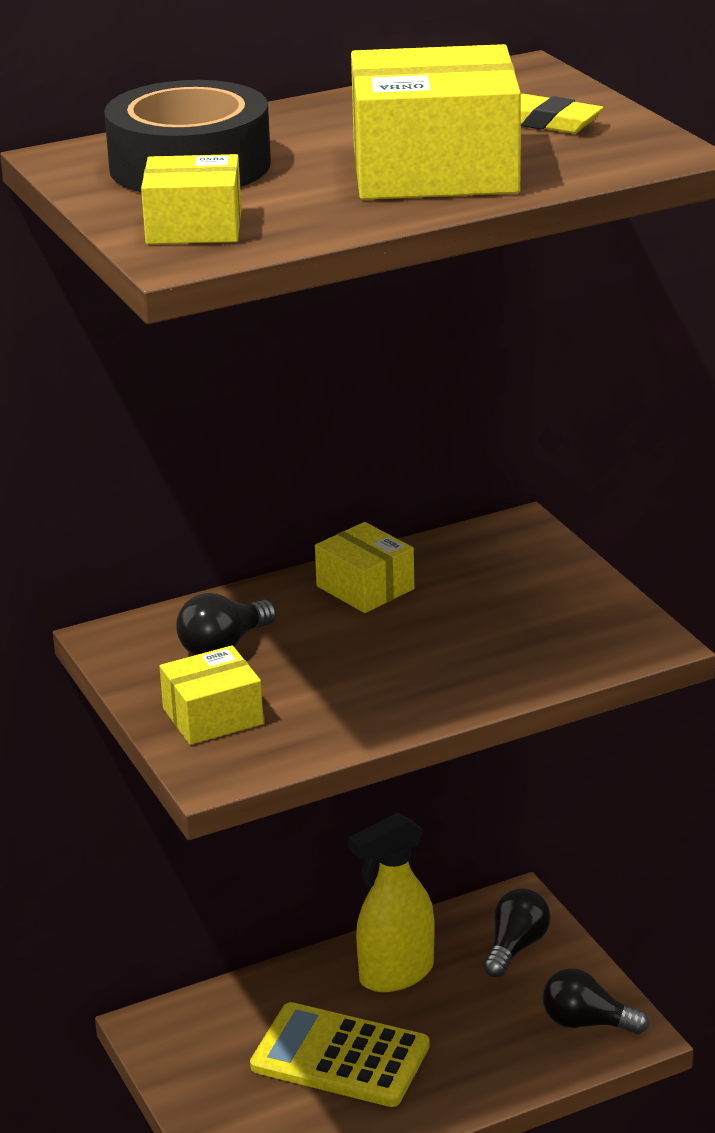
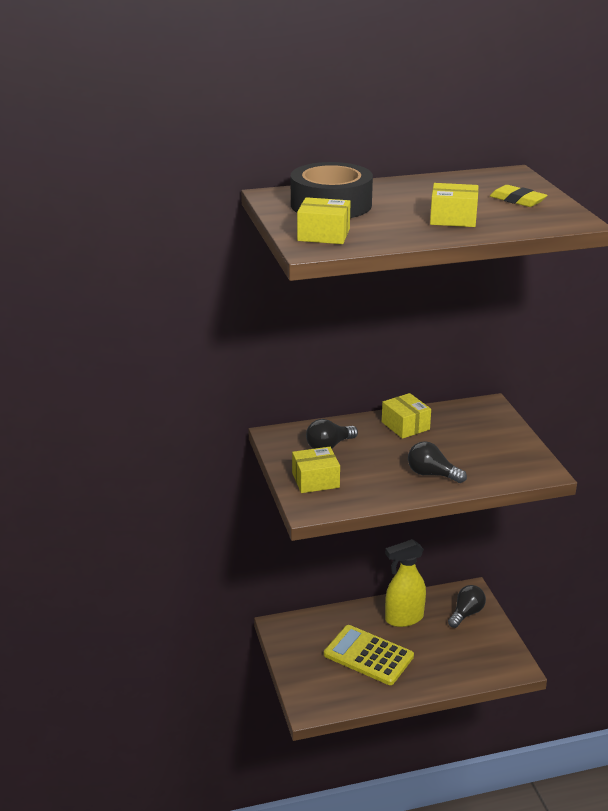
camera: 10 degrees right, 0 degrees up
(435, 170) = (453, 218): yellow box -> yellow box, size x0.55
(587, 1023) = (495, 658): black light bulb -> black light bulb (432, 474)

